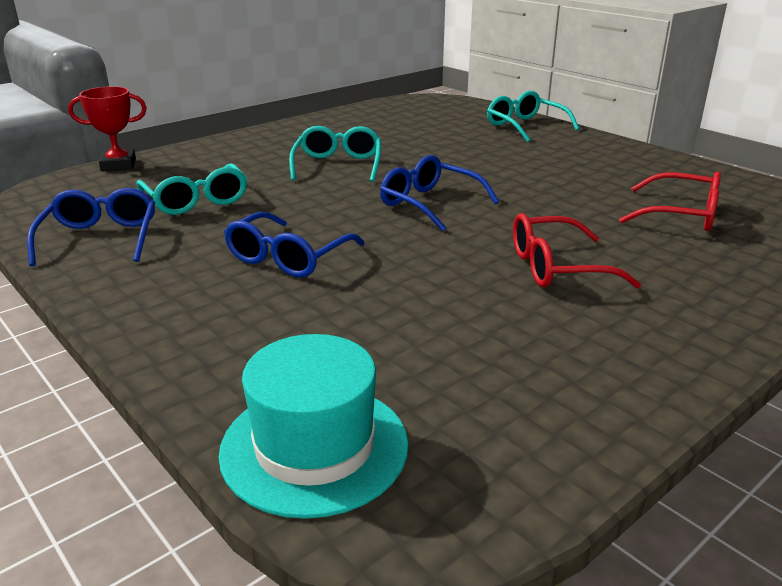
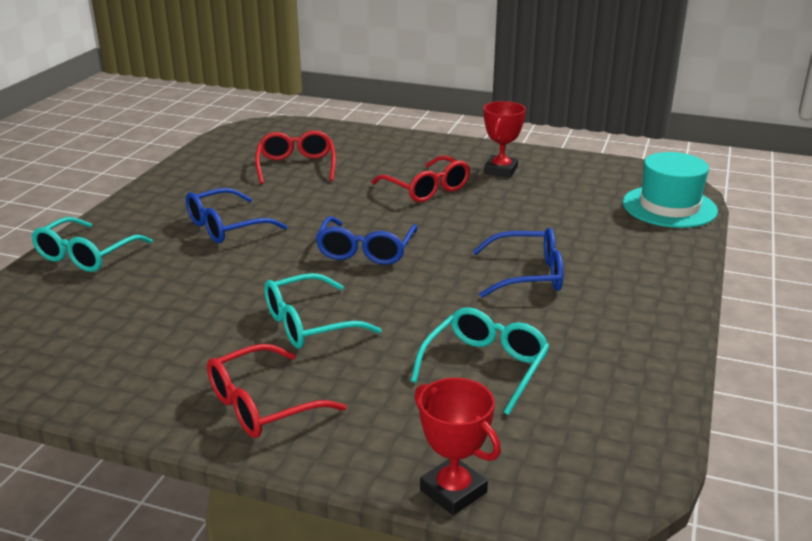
camera: 120 degrees left, 0 degrees up
(101, 238) = (614, 376): blue glasses -> blue glasses (226, 227)
(270, 142) = (262, 405): none -> red glasses
(591, 341) = (501, 170): none -> red trophy

